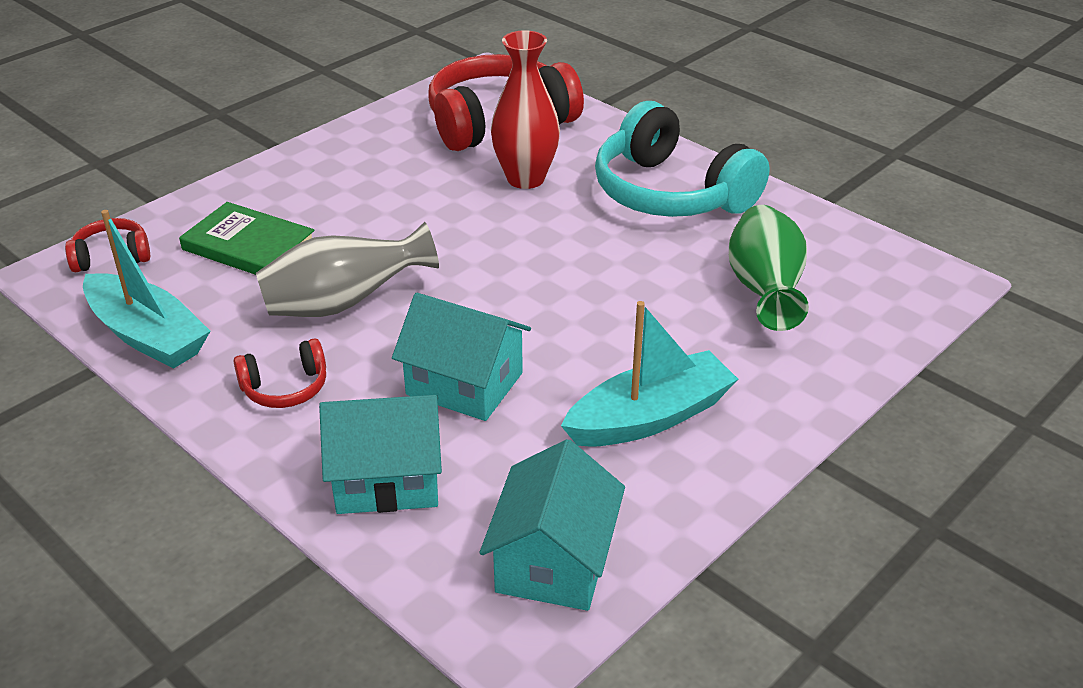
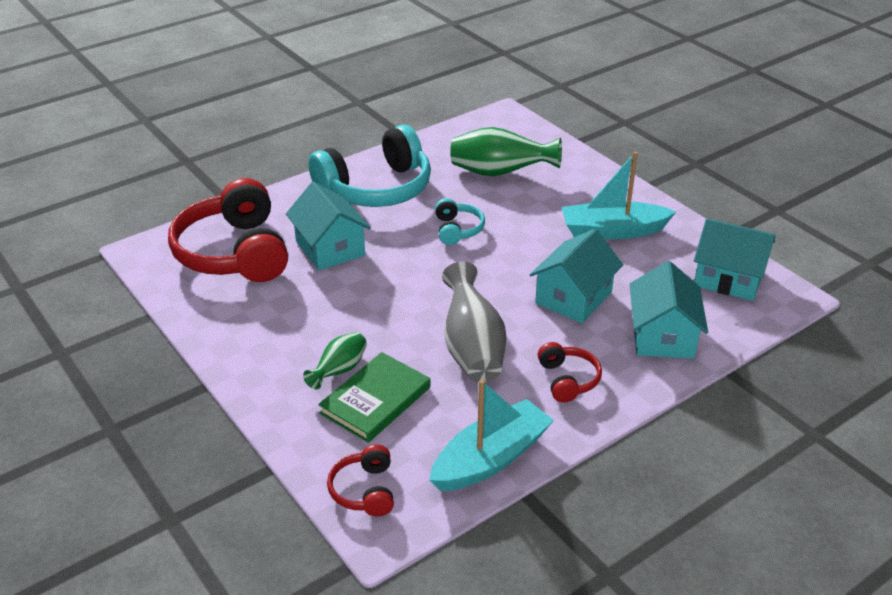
camera: 80 degrees left, 0 degrees up
(298, 216) = (339, 371): none -> green vase
(525, 179) = (330, 248): red vase -> turquoise house
(598, 267) = (457, 230): none -> turquoise headphones
(649, 417) = (613, 231): turquoise boat -> turquoise boat turned 75 degrees counterclockwise

